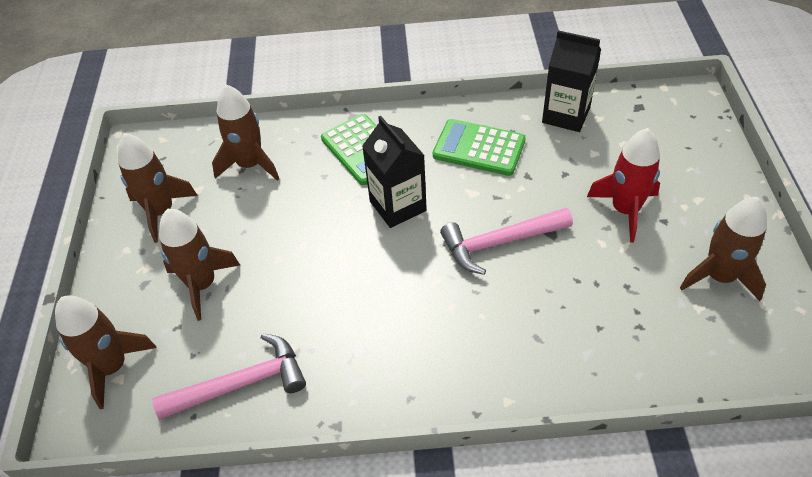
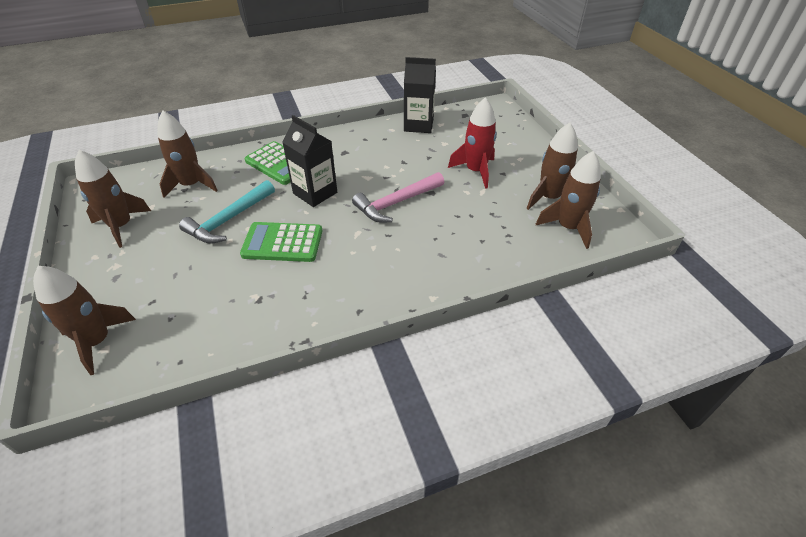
camera: 20 degrees left, 5 degrees down
(202, 284) = (168, 268): brown rocket -> brown rocket (568, 227)
(242, 383) = (218, 329): pink hammer -> none
(284, 227) = (229, 220): none -> turquoise hammer
(479, 148) = (364, 151): green calculator -> green calculator (282, 243)

